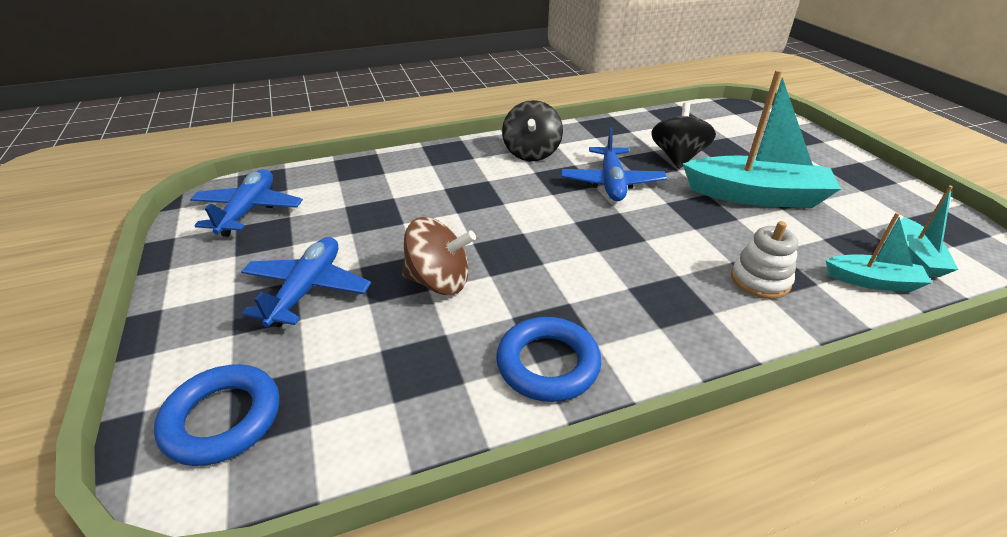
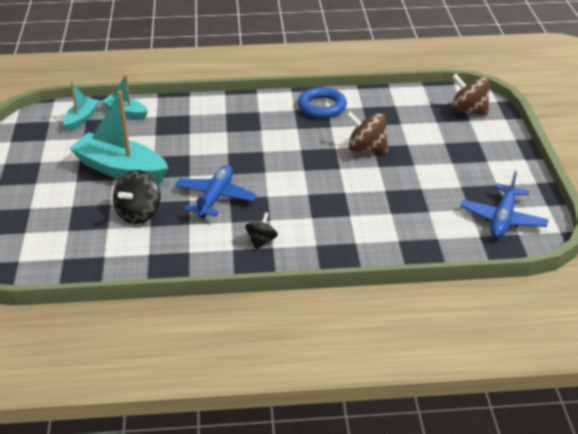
camera: 165 degrees left, 0 degrees up
(222, 419) = (468, 110): blue ring -> brown spinning top
(307, 289) = (444, 156): blue plane -> none
(531, 153) = (261, 241): black spinning top -> black spinning top, size x0.61
(760, 280) = (185, 122): white stacking toy -> none

